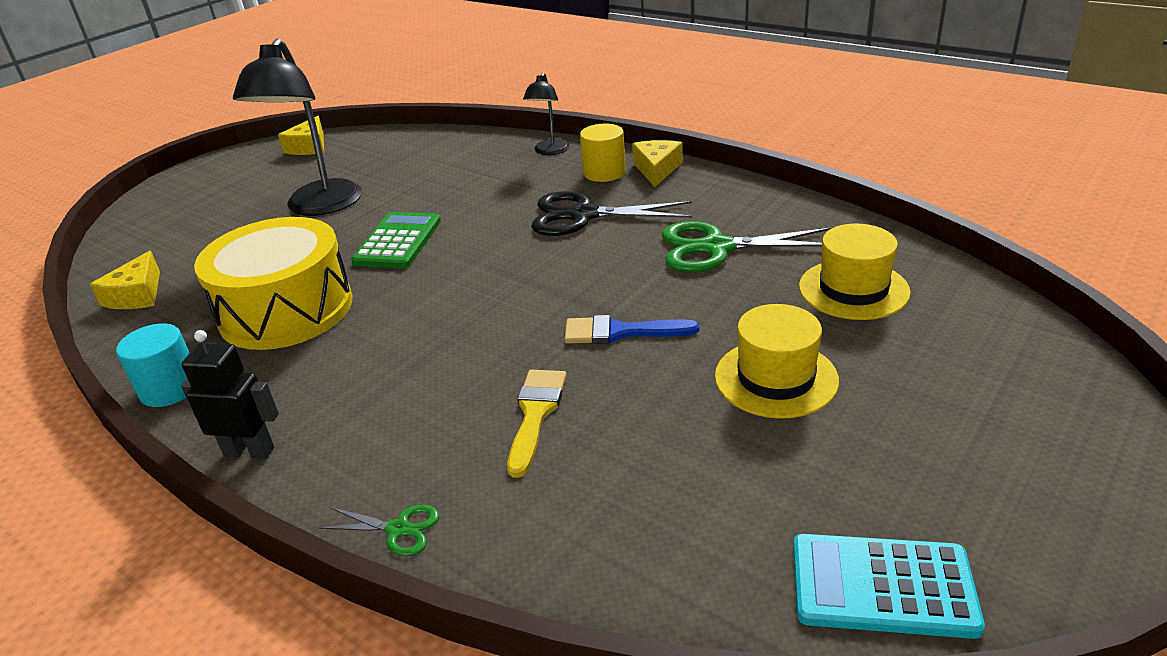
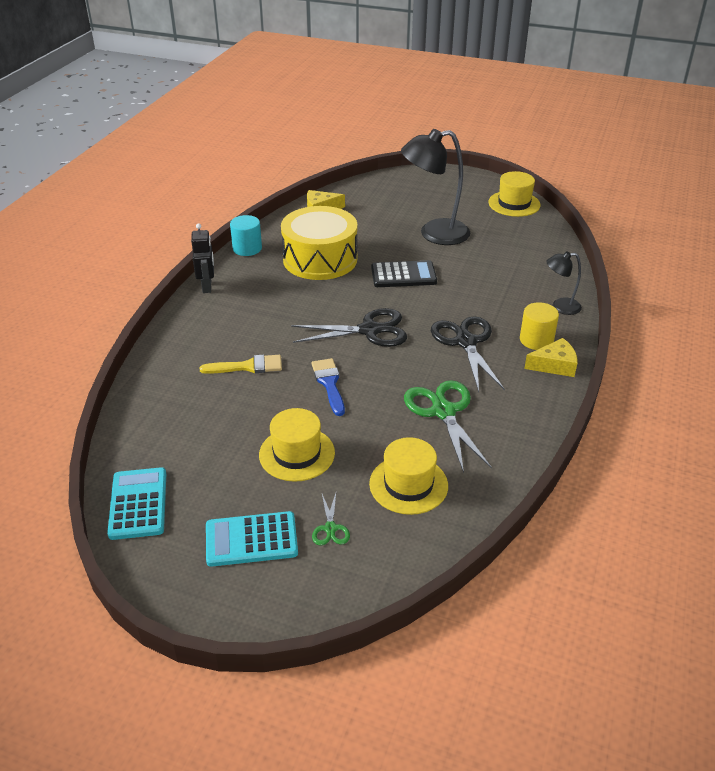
camera: 70 degrees right, 5 degrees up
(309, 147) = (514, 204): yellow cheese -> yellow hat
(398, 241) = (403, 275): green calculator -> black calculator
(398, 529) = (162, 344): green scissors -> green scissors (330, 528)
(511, 283) = (369, 330): none -> black scissors
(966, 441) = (251, 539): none -> turquoise calculator

